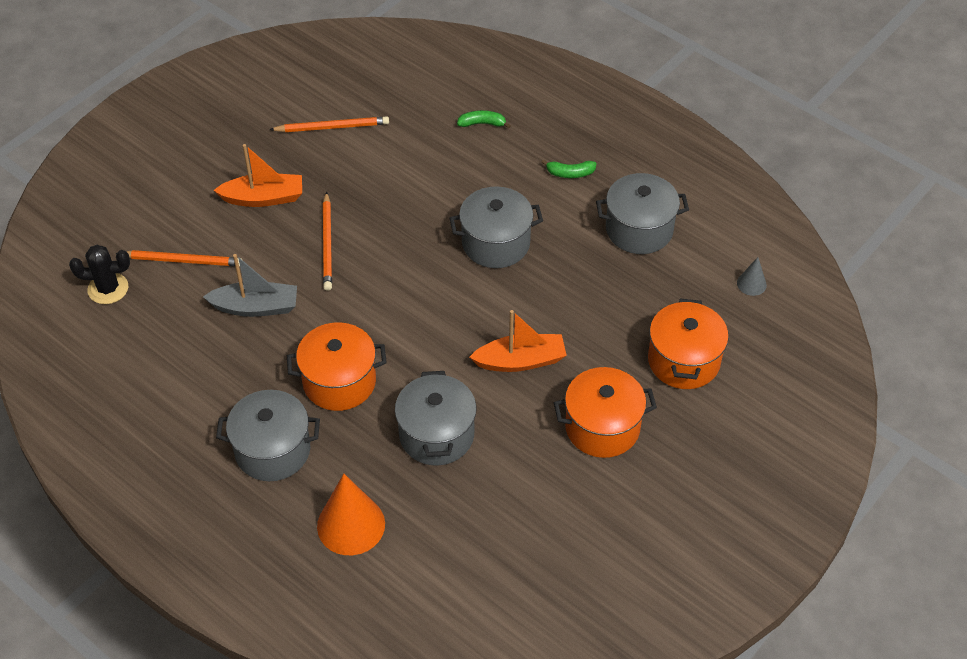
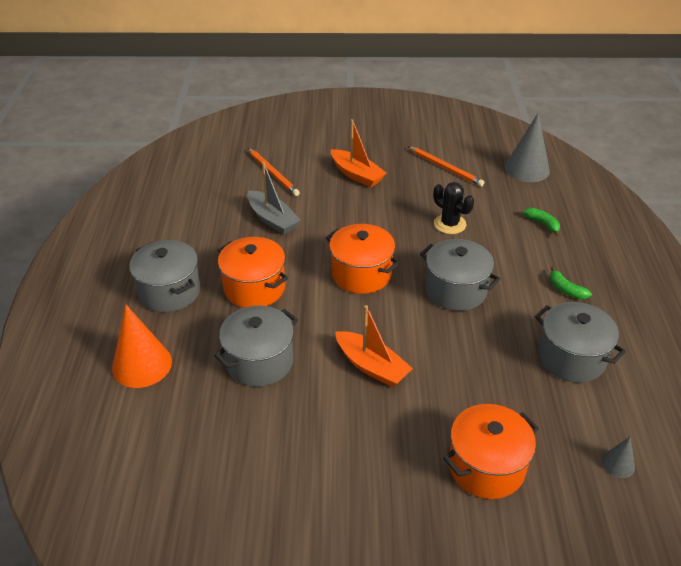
camera: 50 degrees right, 10 degrees down
(108, 288) = (221, 161): black cactus -> black cactus (450, 224)
(327, 244) = (356, 218): orange pencil -> none
(402, 74) = (527, 169): none -> grey cone
(602, 427) = (364, 454): orange pot -> orange pot (361, 274)

